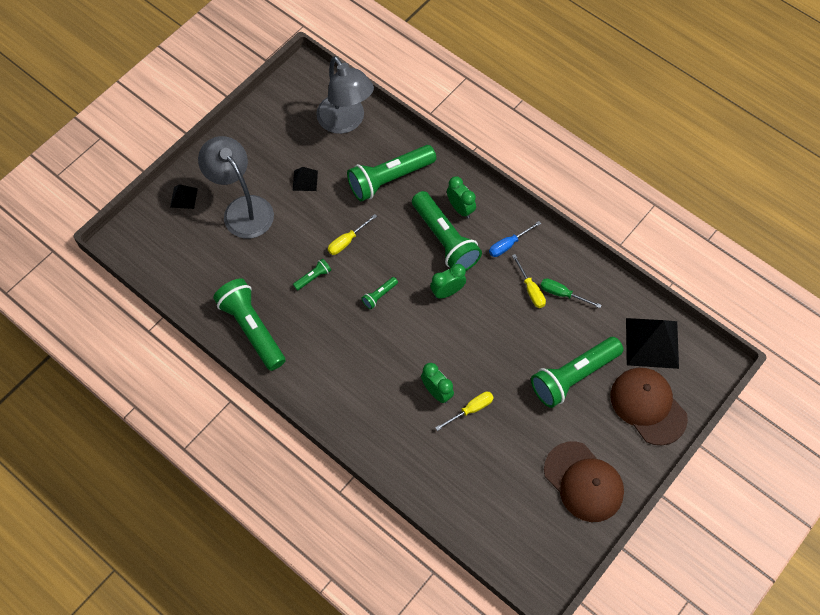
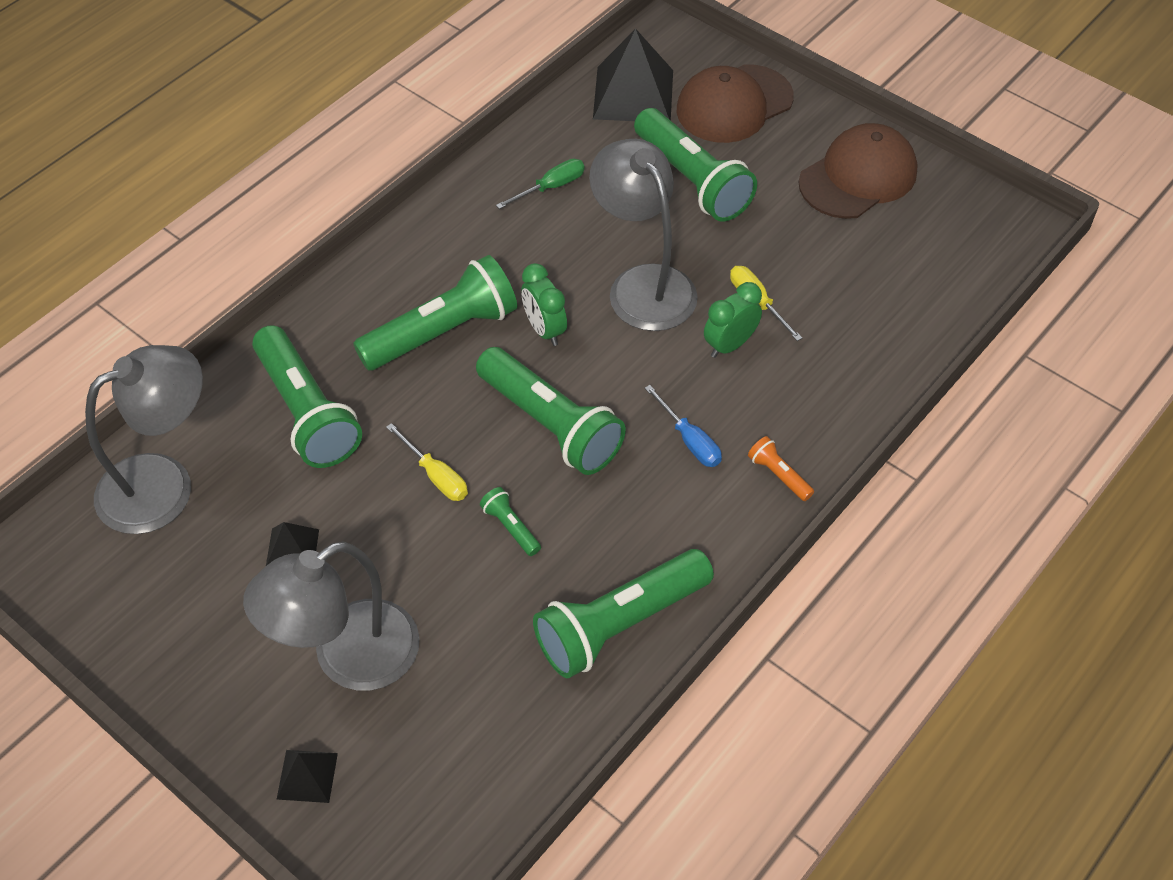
camera: 90 degrees left, 10 degrees down
(342, 413) = (779, 475): none -> orange flashlight
(379, 295) = (550, 424): green flashlight -> green flashlight, size x2.34
(460, 209) = (381, 310): green clock -> none
(483, 345) = (643, 284): none -> grey lamp
(508, 245) = (458, 249): blue screwdriver -> blue screwdriver (689, 440)
(530, 289) = (542, 224): yellow screwdriver -> none
(562, 294) = (551, 187): green screwdriver -> green screwdriver turned 150 degrees counterclockwise

